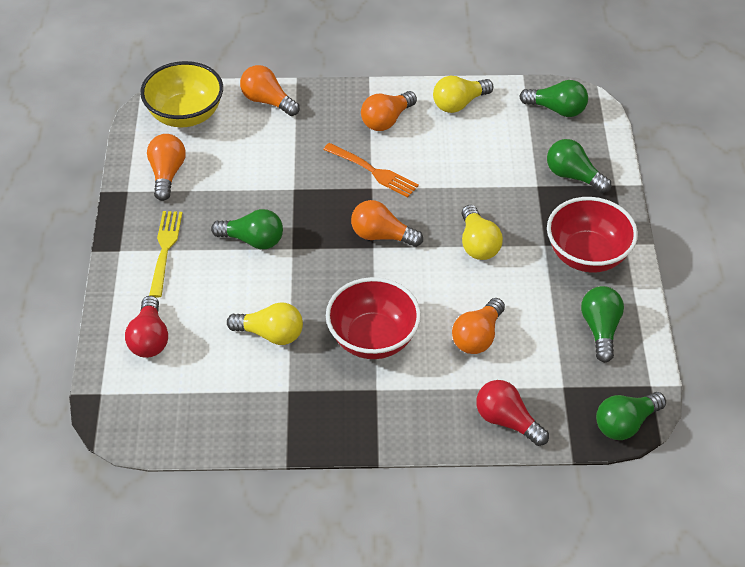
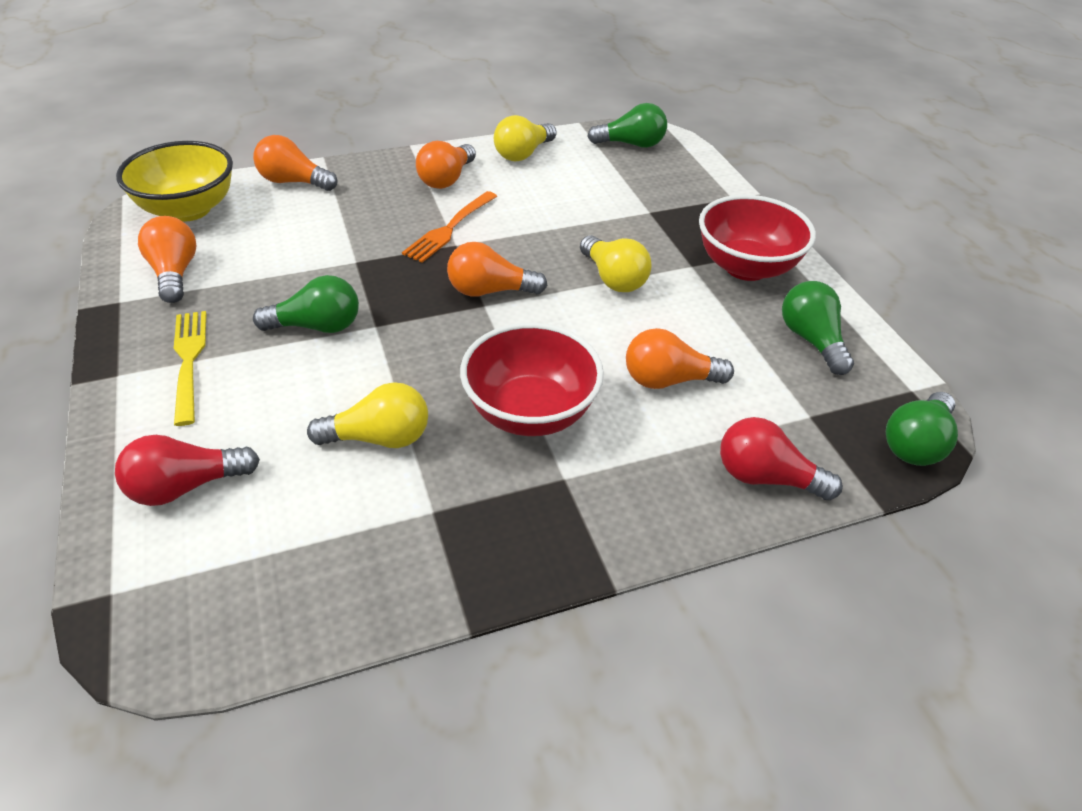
camera: 20 degrees left, 5 degrees down
(149, 339) = (186, 486): red light bulb -> red light bulb turned 90 degrees clockwise
(372, 171) = (450, 228): orange fork -> orange fork turned 105 degrees clockwise
(477, 337) = (668, 380): orange light bulb -> orange light bulb turned 75 degrees clockwise
(573, 176) = (683, 197): green light bulb -> none

